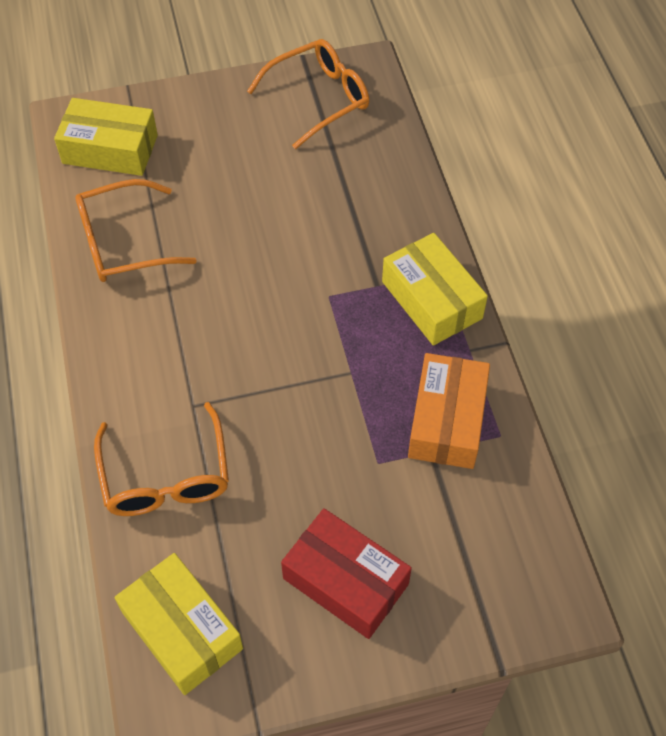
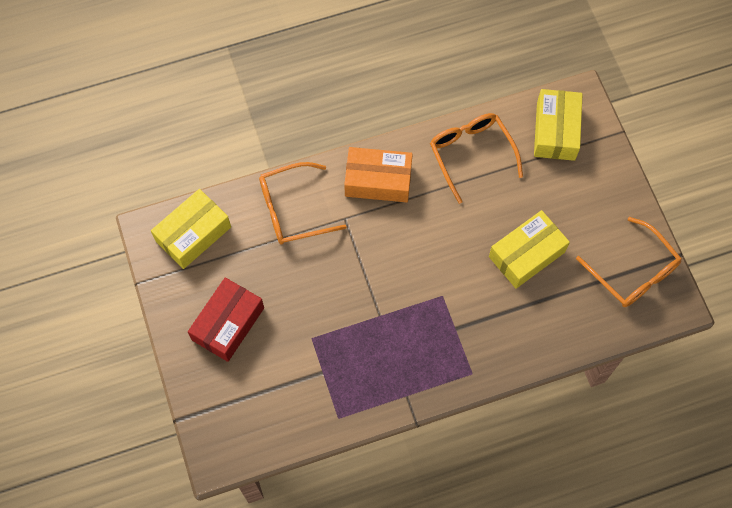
camera: 85 degrees right, 10 degrees up
(431, 300) = (447, 367): yellow box -> yellow box (526, 254)
(447, 420) = (347, 381): orange box -> orange box (378, 180)

